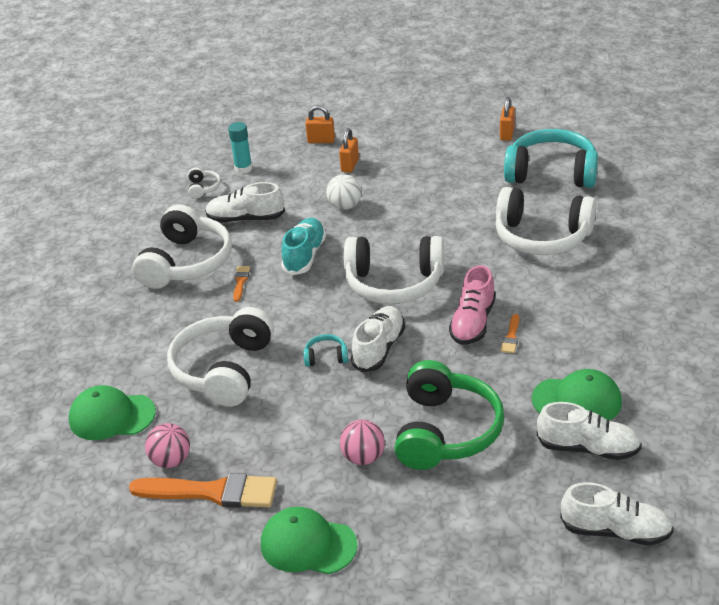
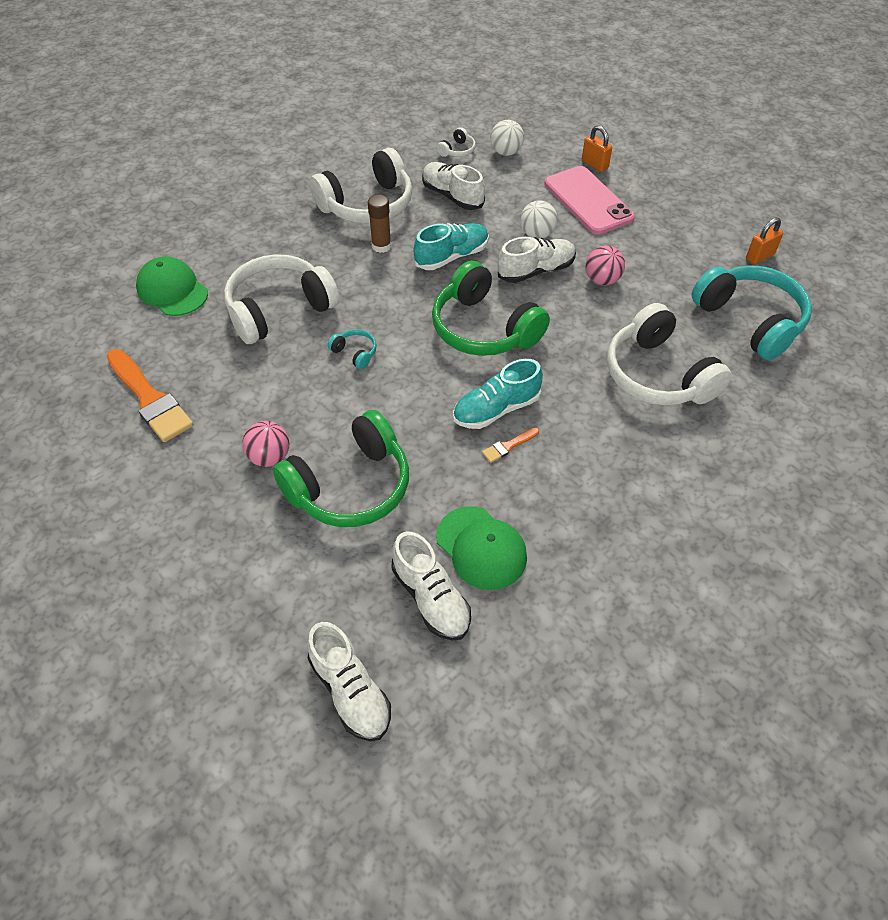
camera: 40 degrees right, 15 degrees up
(171, 461) = (159, 353): pink ball -> pink ball (602, 280)
(240, 282) = (381, 246): orange brush -> brown glue stick
(243, 168) = (506, 152): turquoise glue stick -> white ball
(308, 544) = (147, 493): green cap -> none
(350, 165) = (588, 201): orange padlock -> pink phone
(379, 349) = (399, 376): white shoe -> white shoe (536, 271)
(394, 283) = (484, 328): white headphones -> green headphones
(473, 323) = (496, 409): pink shoe -> turquoise shoe

